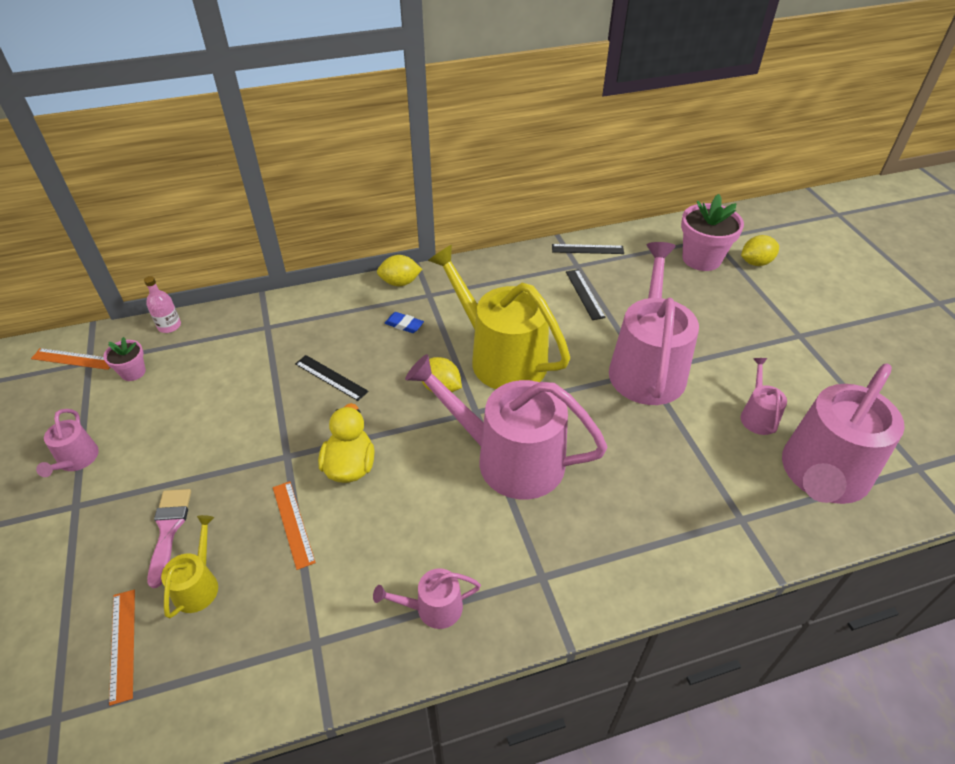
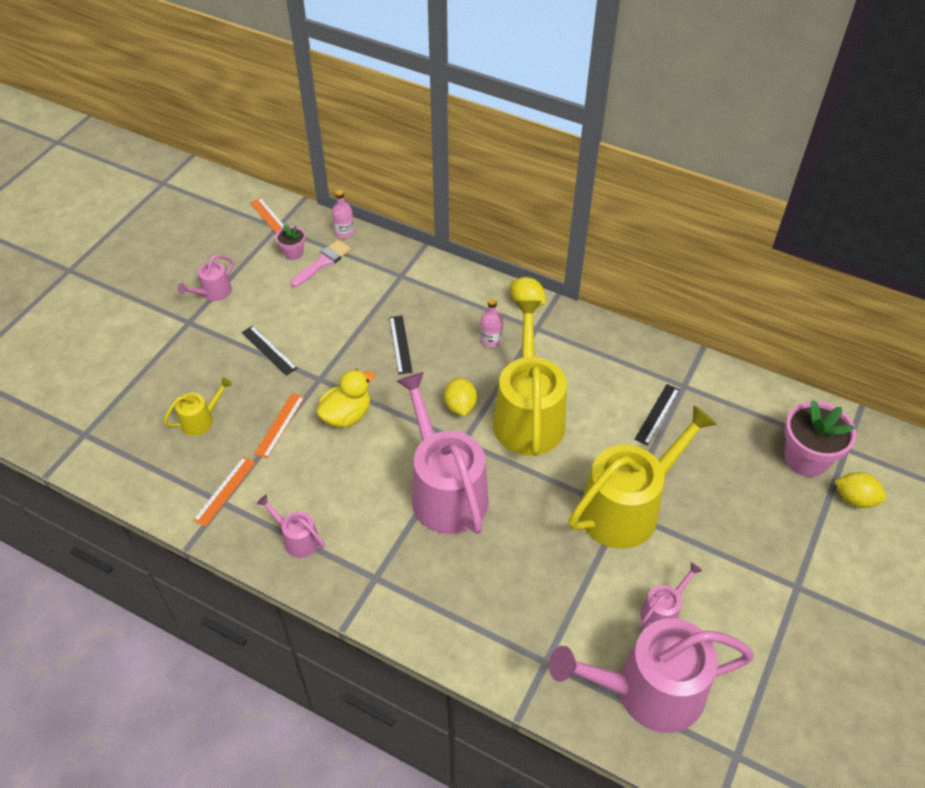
camera: 45 degrees right, 5 degrees up
(123, 644) = (141, 422): orange ruler -> orange ruler (225, 491)
(169, 529) = (217, 375): pink brush -> pink brush (323, 262)
(404, 325) = (491, 340): blue eraser -> pink bottle
(587, 249) = (712, 377): black ruler -> black ruler (269, 350)
(647, 367) = (627, 508): pink watering can -> yellow watering can

